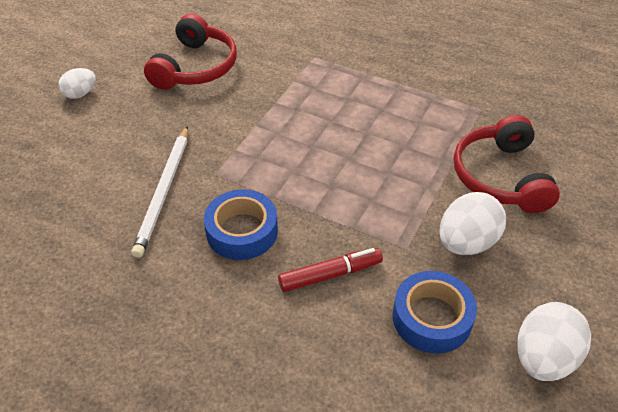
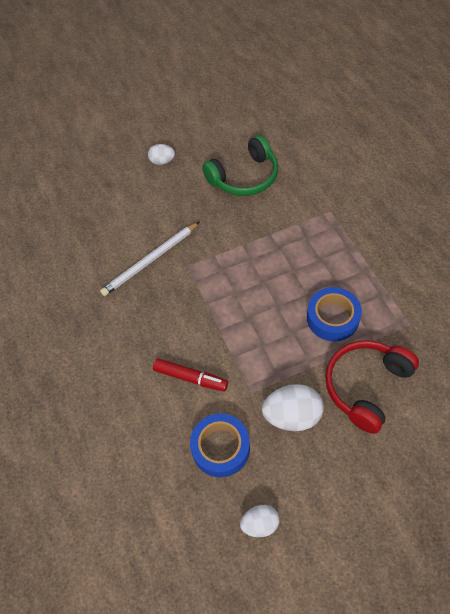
camera: 45 degrees right, 10 degrees up
(195, 67) = (244, 177): red headphones -> green headphones
(242, 231) = (169, 315): blue tape -> blue tape (332, 318)
(543, 358) = (260, 524): white egg -> white egg, size x0.60

